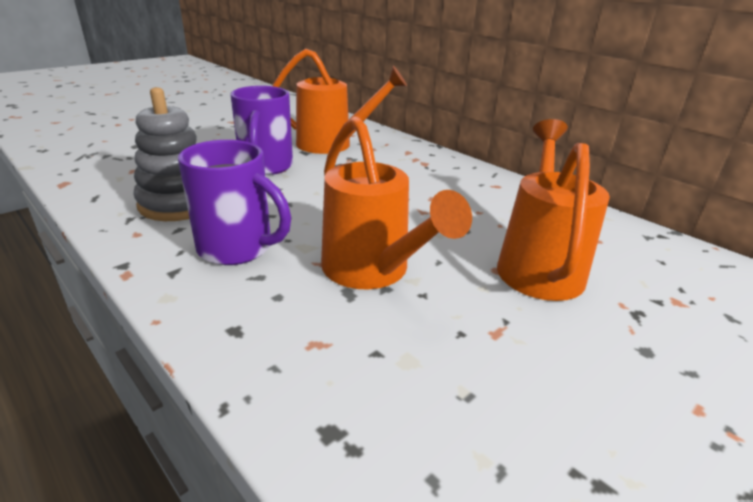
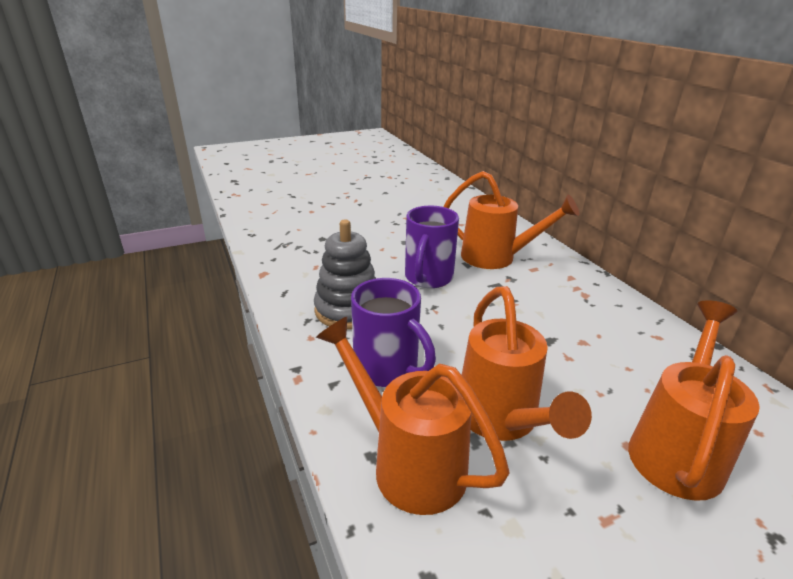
camera: 20 degrees right, 0 degrees up
(281, 328) = (409, 463): none -> orange watering can

